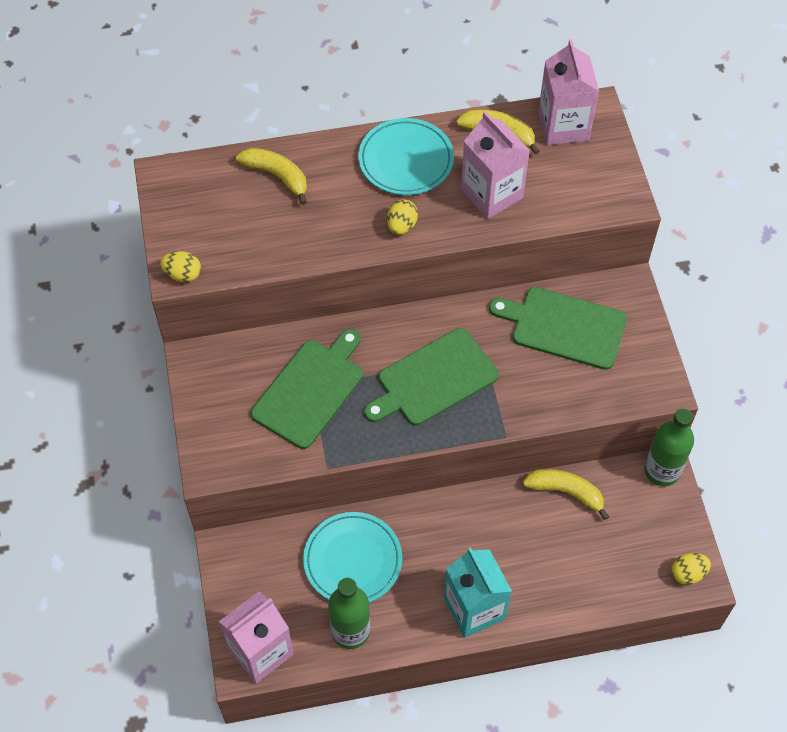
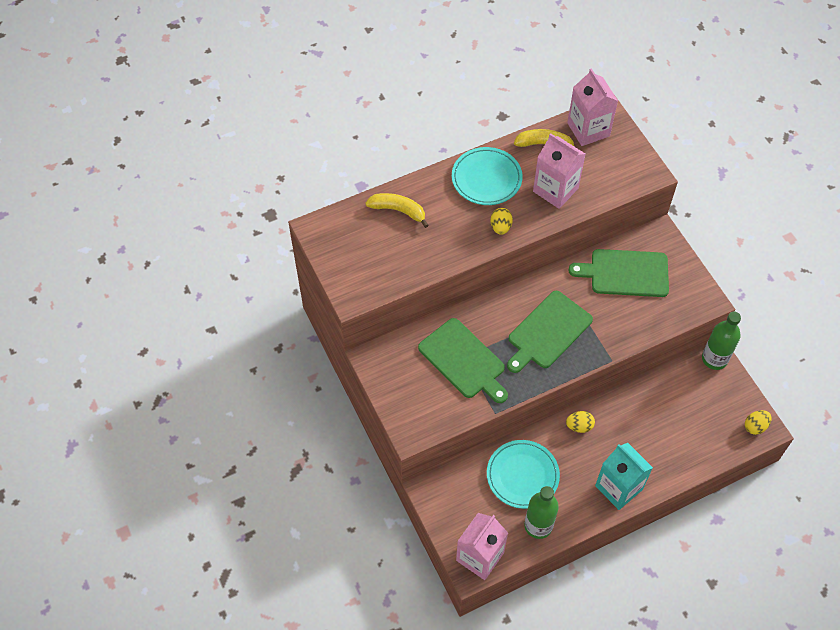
camera: 15 degrees left, 0 degrees up
(183, 275) = (357, 298): yellow egg -> yellow egg (579, 426)
(310, 390) = (463, 360): green cutting board -> green cutting board turned 120 degrees clockwise
(566, 492) = (654, 390): yellow banana -> none

